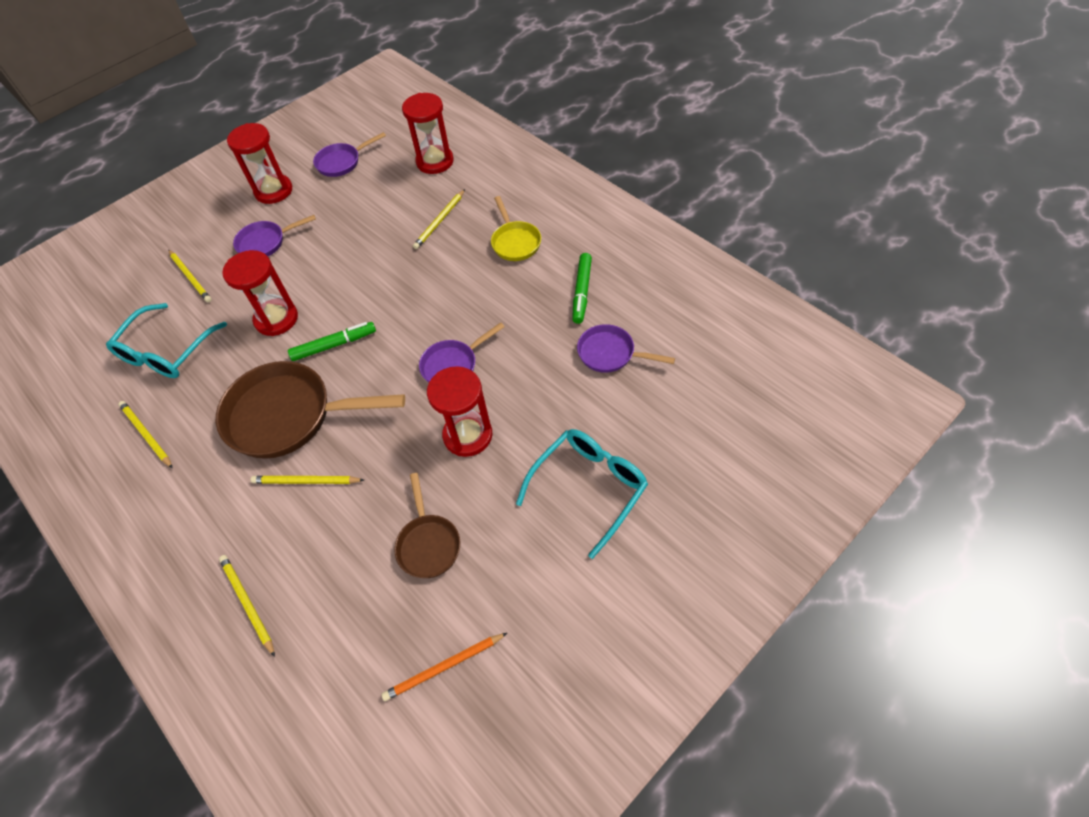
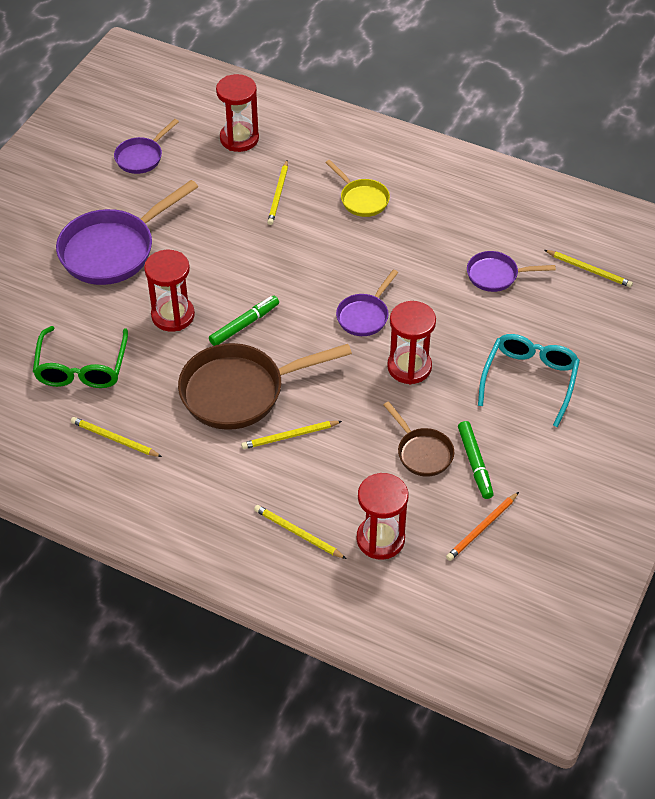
camera: 25 degrees left, 5 degrees down
(166, 351) = (81, 368): turquoise glasses -> green glasses
(190, 277) = (56, 298): yellow pencil -> yellow pencil (589, 270)
(265, 243) = (113, 250): purple pan -> purple pan, size x1.89
(273, 191) = (87, 199): red hourglass -> red hourglass (380, 539)
(582, 292) = (446, 230): green marker -> green marker (475, 463)

